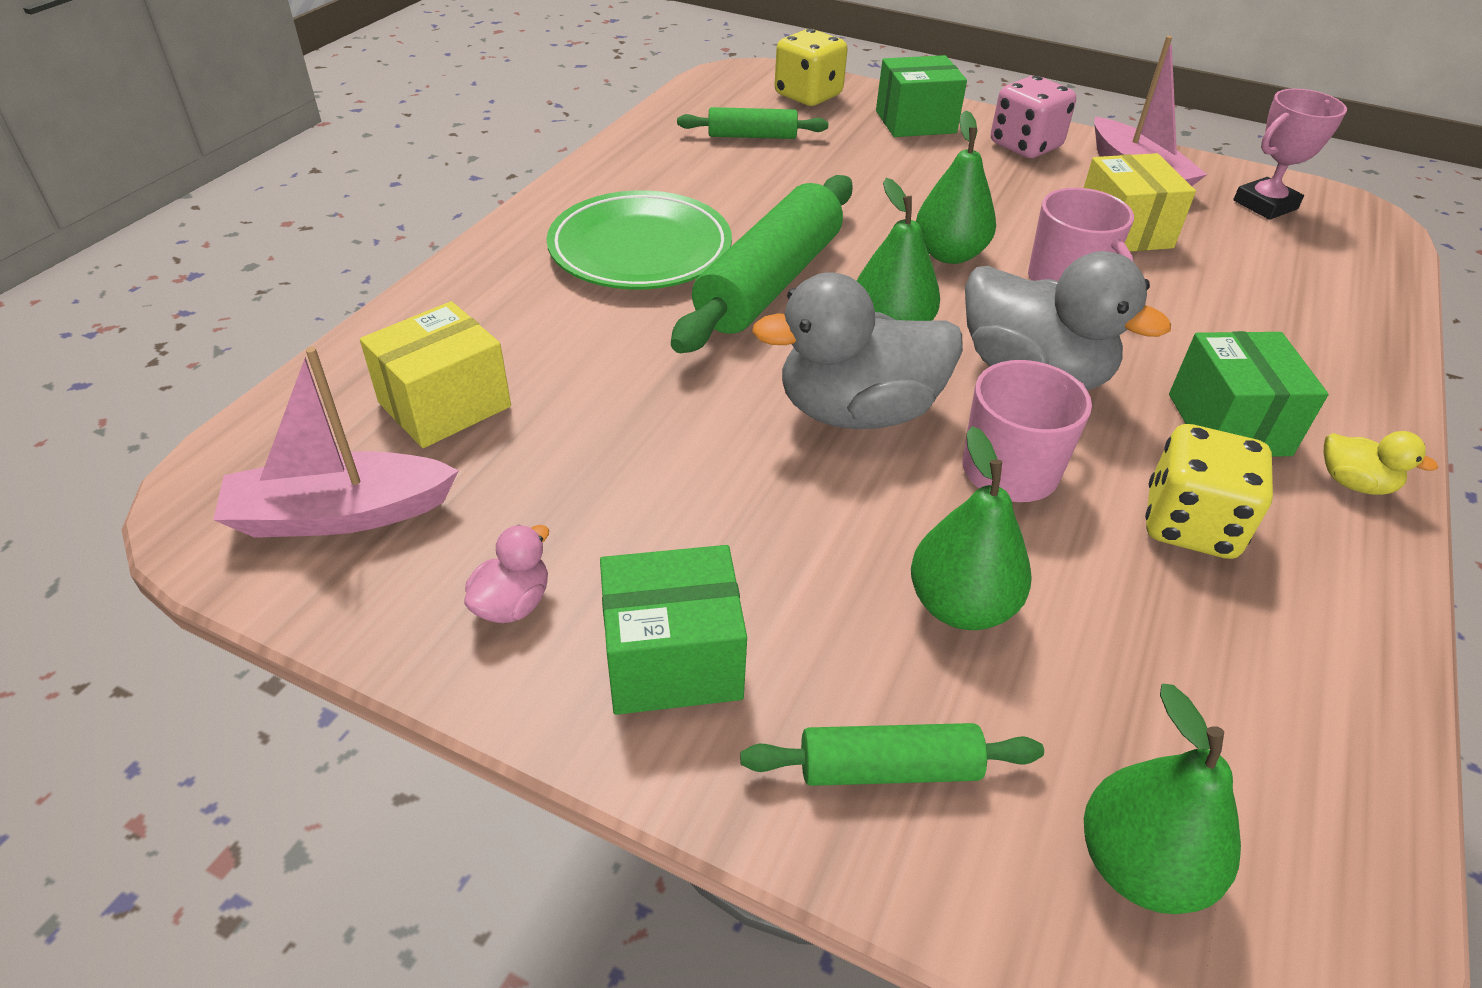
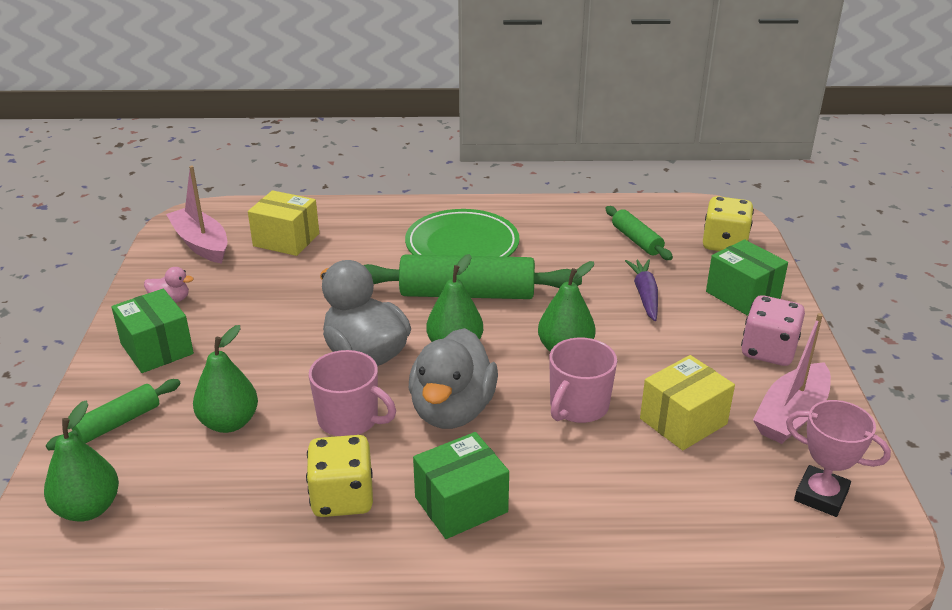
camera: 65 degrees right, 10 degrees down
(872, 170) = (645, 295): none -> purple carrot
(888, 768) = (118, 423): green rolling pin -> green rolling pin turned 75 degrees clockwise
(1354, 483) = (435, 573): yellow duck -> none

